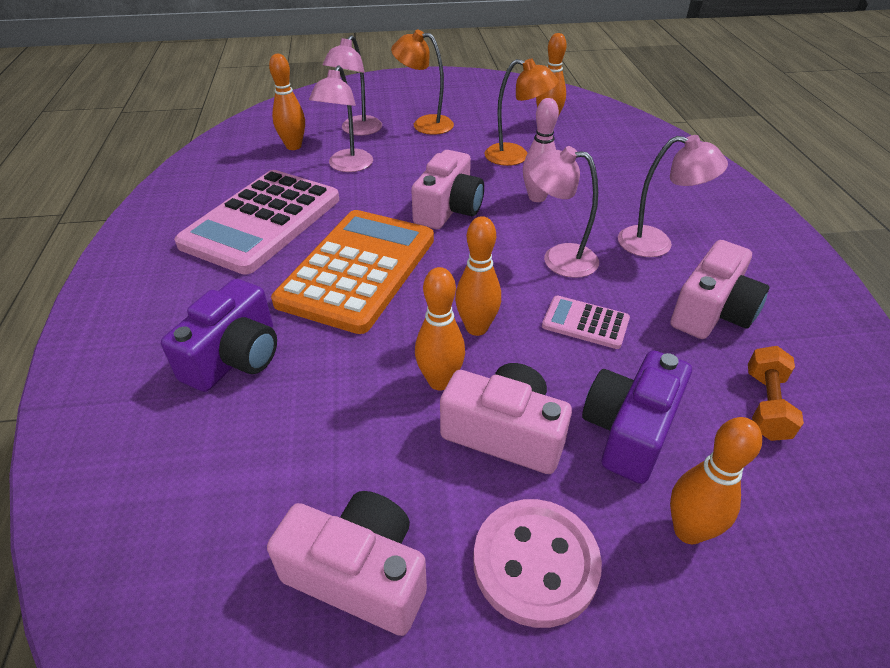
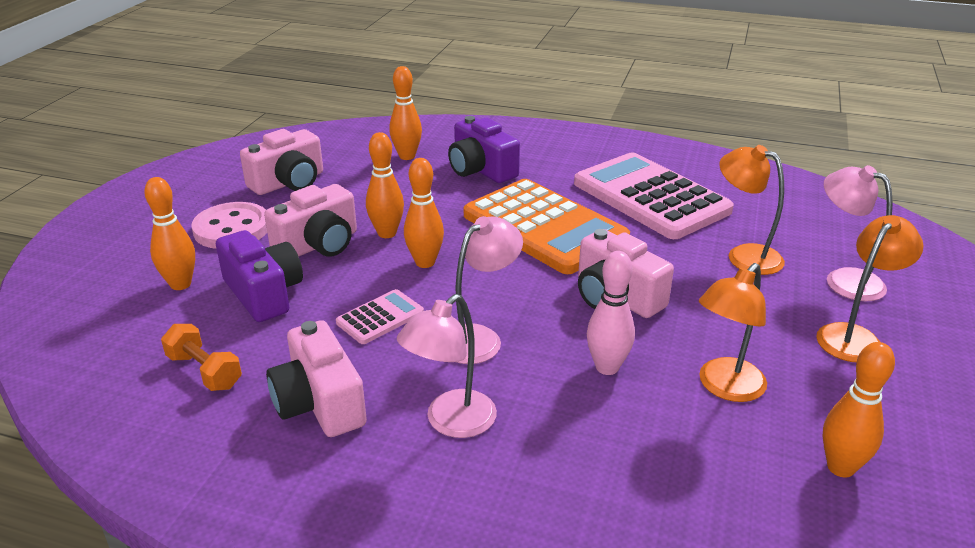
camera: 115 degrees right, 10 degrees down
(293, 146) = (807, 232): orange bowling pin -> orange bowling pin (407, 156)
(347, 166) = (744, 255): pink lamp -> orange lamp

